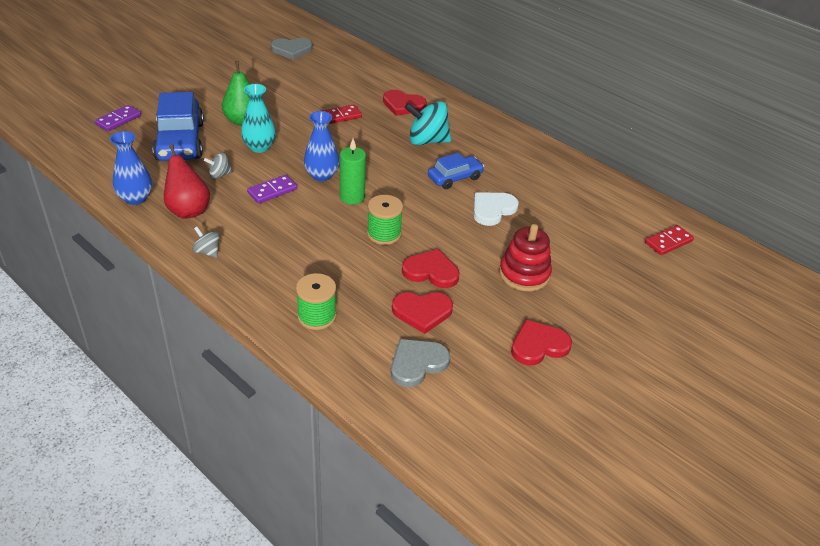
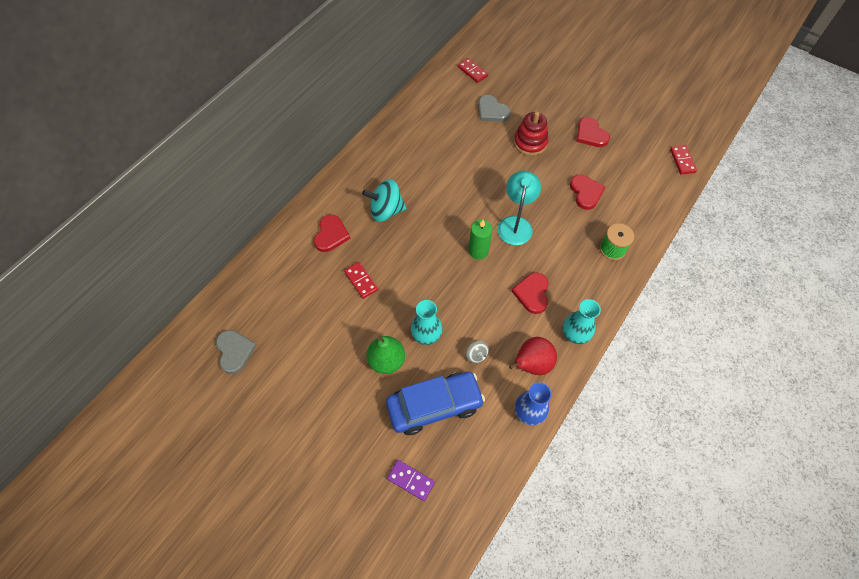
camera: 95 degrees left, 20 degrees up
(207, 251) = (575, 334): grey spinning top -> turquoise vase
(272, 191) = (487, 308): purple domino -> none
(321, 175) = (455, 277): blue vase -> none
(384, 234) = (515, 224): green spool -> turquoise lamp
(417, 363) = (629, 190): grey heart -> grey heart (492, 111)
(427, 141) = (386, 211): turquoise spinning top -> turquoise spinning top turned 90 degrees clockwise
(431, 271) = (546, 192): red heart -> red heart (532, 293)
(455, 178) = (433, 188): blue car -> none
(470, 456) = (682, 161): none -> red domino
(492, 209) = (466, 162): white heart -> none

